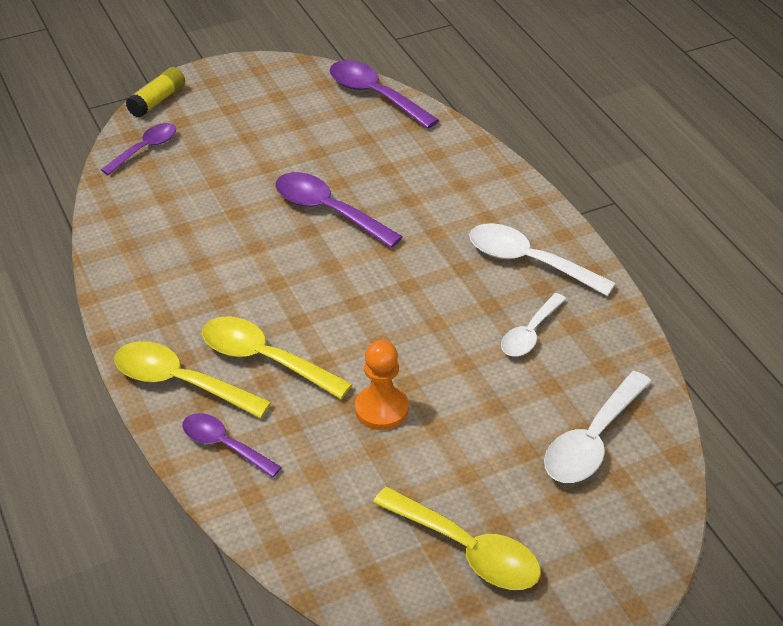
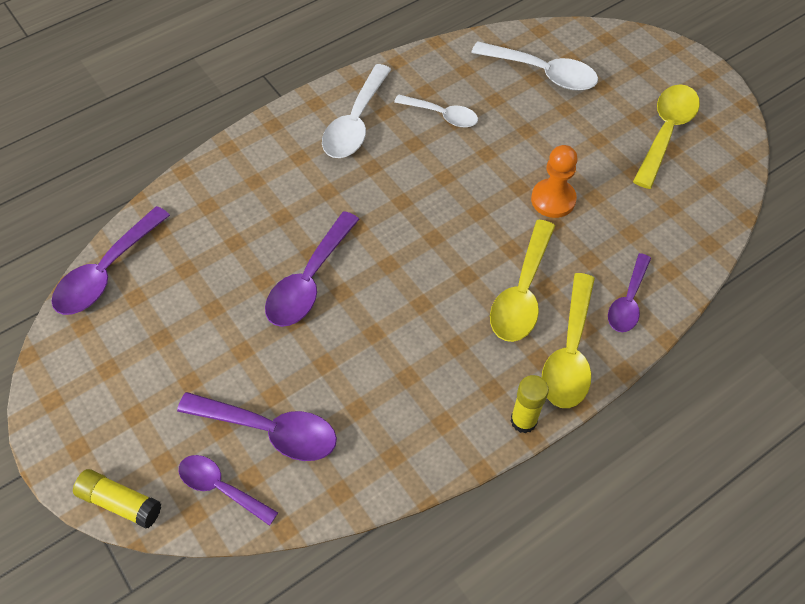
camera: 100 degrees left, 15 degrees up
(122, 334) = (523, 420): none -> yellow glue stick
(183, 177) = (270, 430): none -> purple spoon

